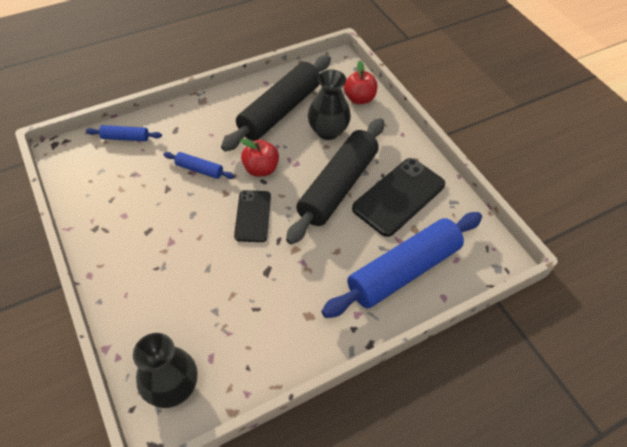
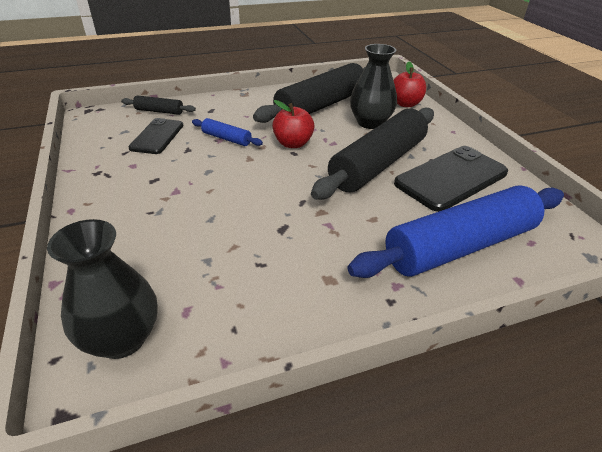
camera: 10 degrees right, 15 degrees down
(125, 138) = (159, 111): blue rolling pin -> black rolling pin
(253, 216) = (276, 179): black phone -> black phone (157, 136)

